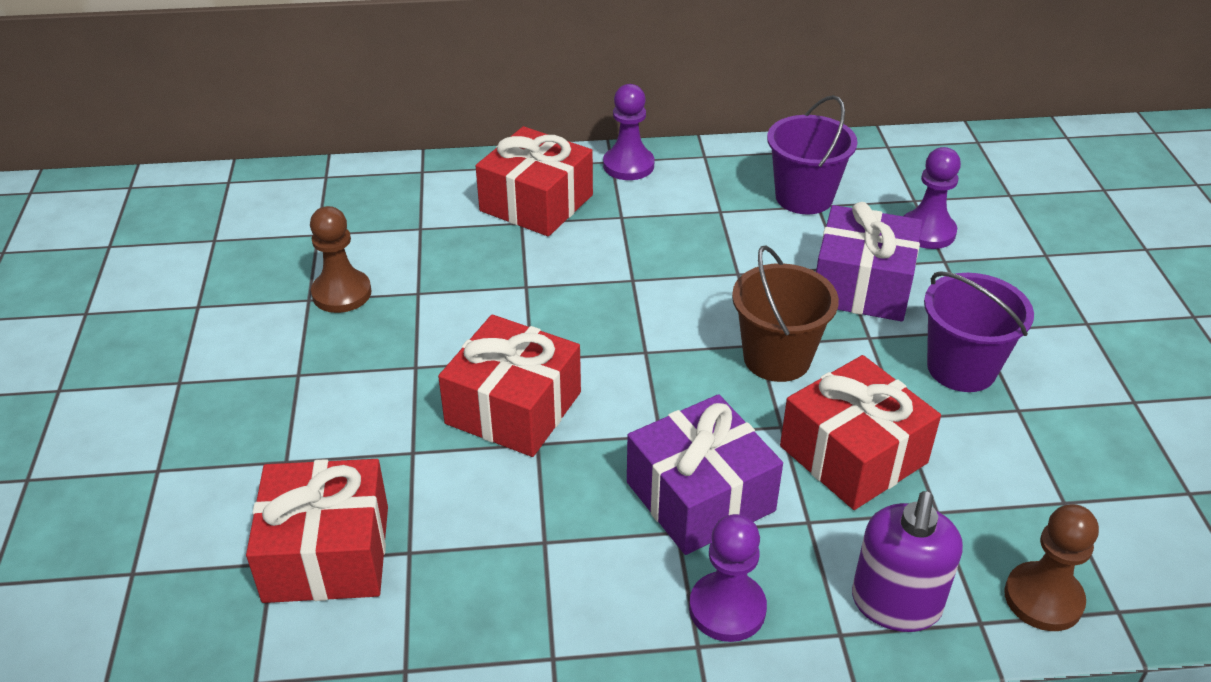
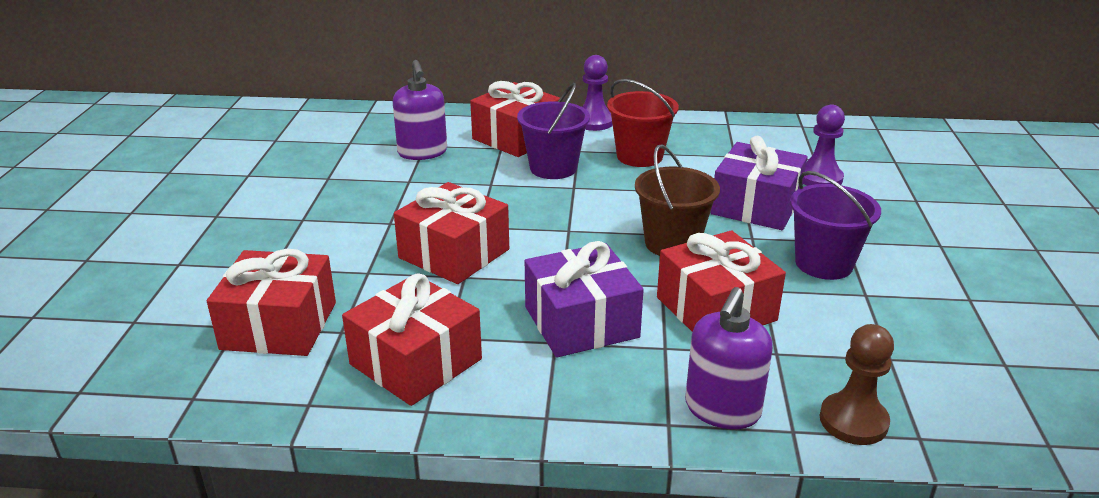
camera: 10 degrees right, 10 degrees down
(342, 293) = (353, 176): brown pawn -> none
(421, 241) = (422, 152): none -> purple soap dispenser
(517, 586) = (416, 362): none -> red gift
(701, 219) = (639, 156): none -> red bucket
(727, 609) = (579, 396): purple pawn -> none
(804, 197) = (725, 150): purple bucket -> purple bucket (553, 168)

